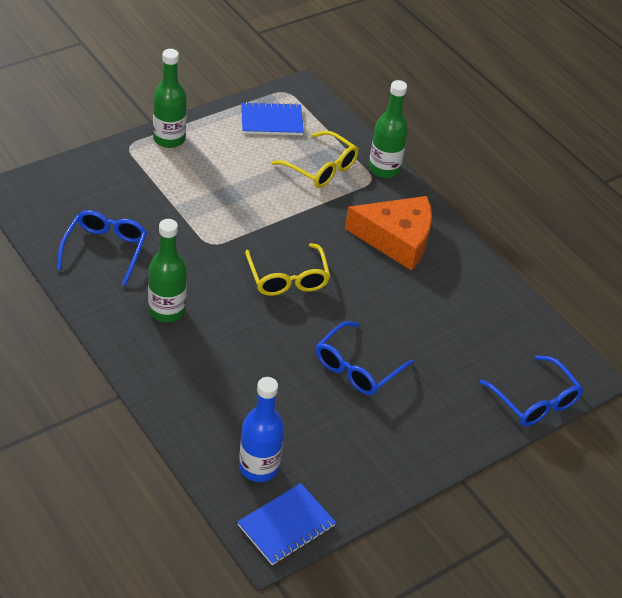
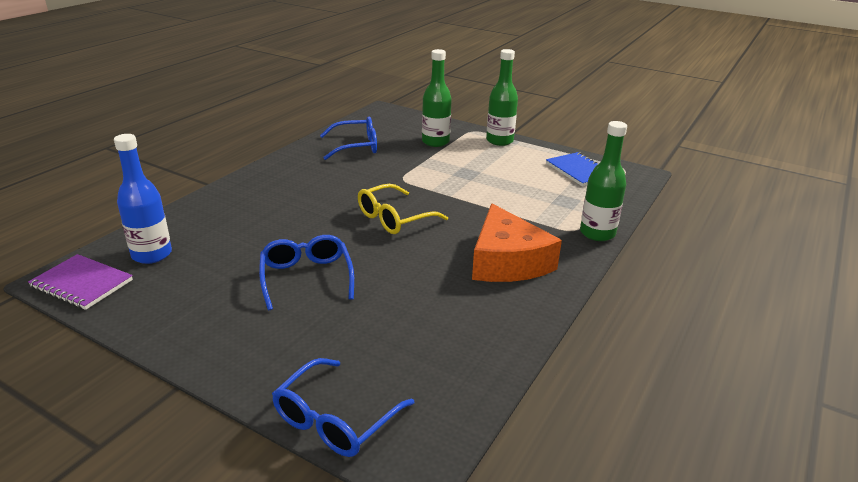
camera: 70 degrees right, 15 degrees down
(167, 311) = (311, 179): green bottle -> green bottle (435, 142)
(286, 525) = (82, 284): blue notebook -> purple notebook
(321, 168) = (553, 203): yellow glasses -> none
(357, 368) = (306, 277): blue glasses -> blue glasses turned 60 degrees clockwise

